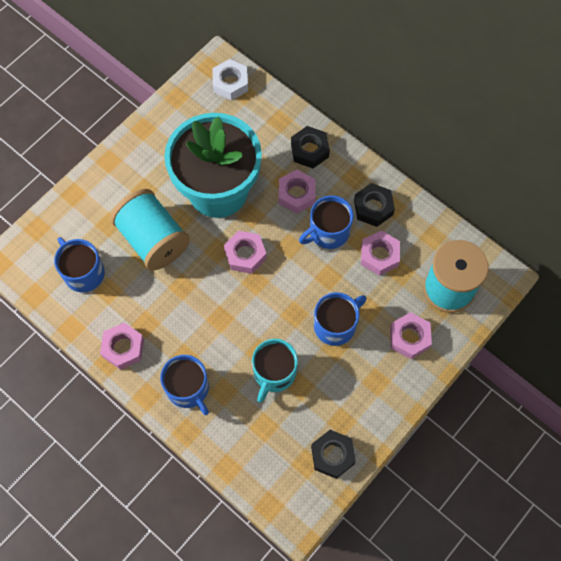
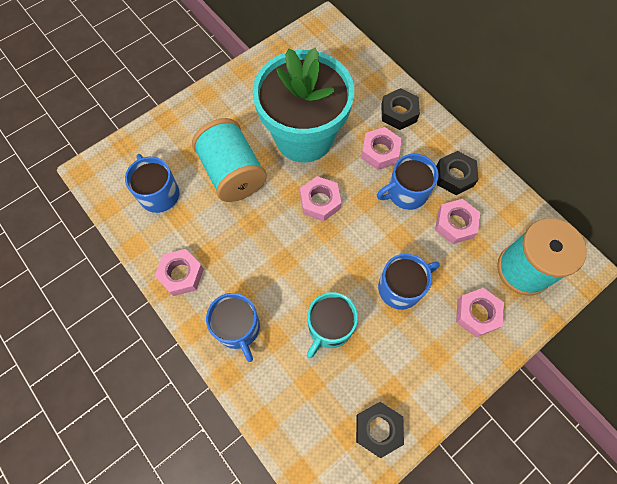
camera: 10 degrees right, 0 degrees up
(230, 83) = (333, 42): white nut -> none

